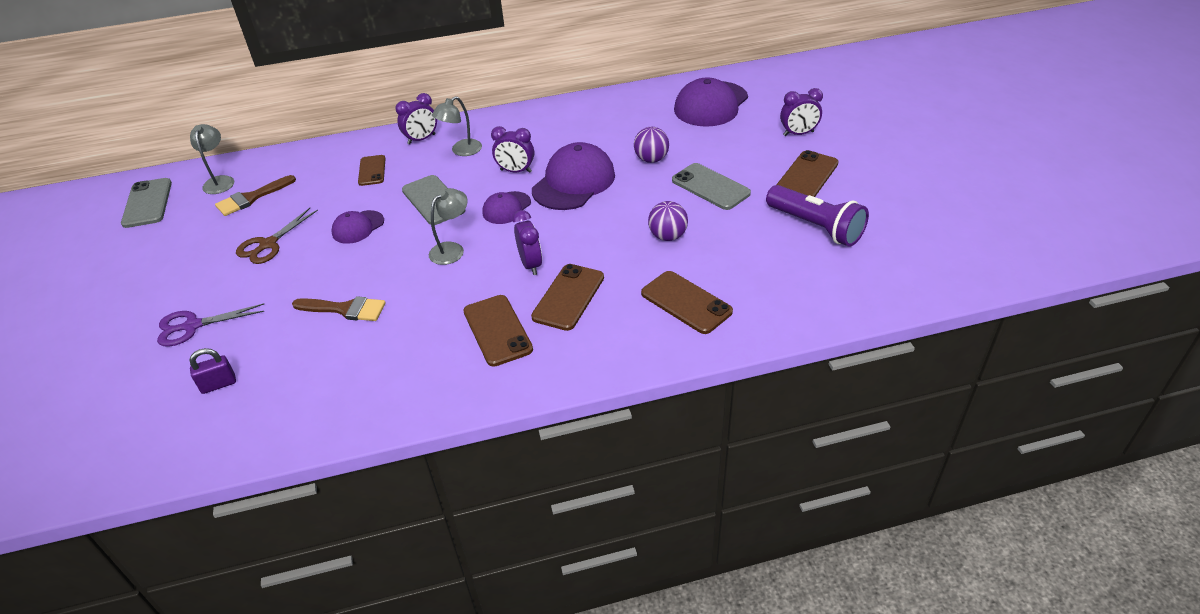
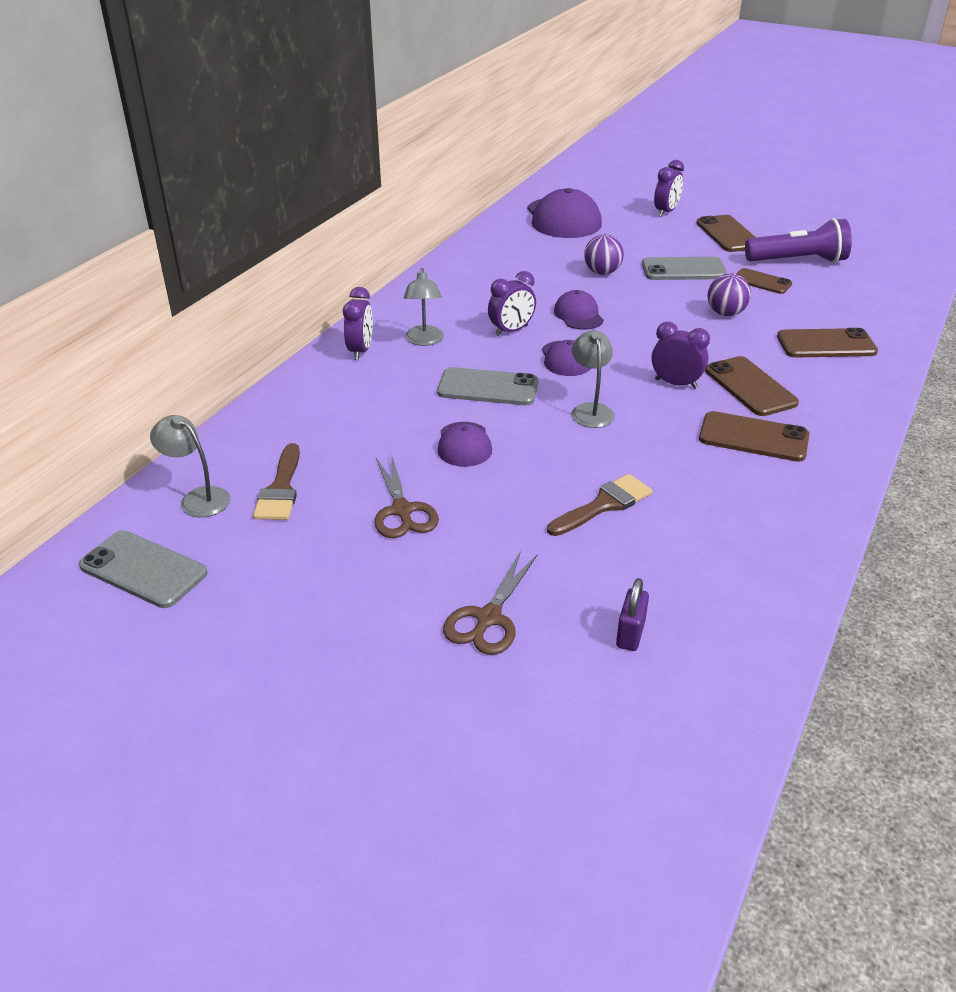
camera: 50 degrees left, 5 degrees down
(192, 326) = (488, 618): purple scissors -> brown scissors
(372, 170) = (368, 398): brown phone -> brown phone (761, 282)
(573, 182) = (578, 315): purple cap -> purple cap, size x0.55

